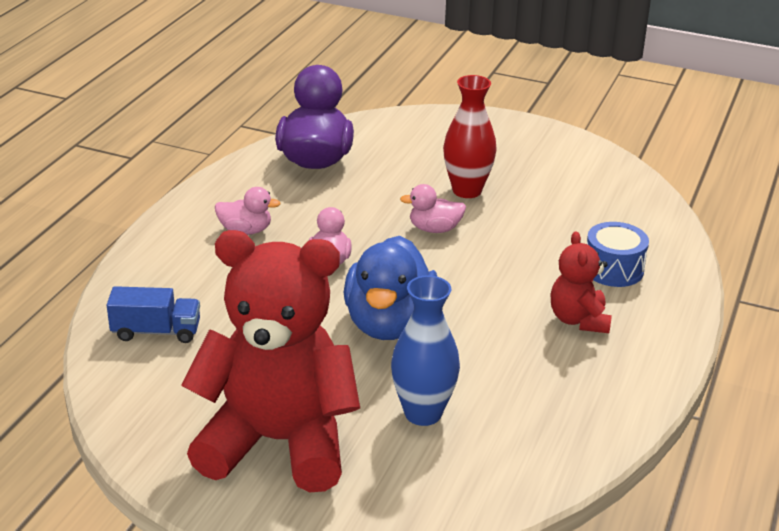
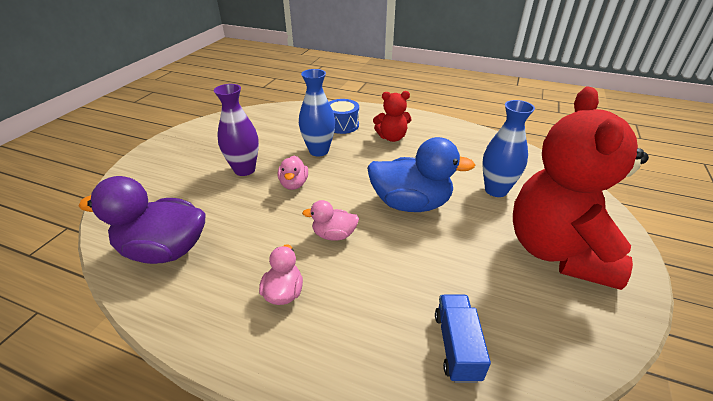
camera: 90 degrees left, 5 degrees up
(467, 190) = (244, 170): red vase -> purple vase
(523, 247) = (319, 151): none -> blue vase

